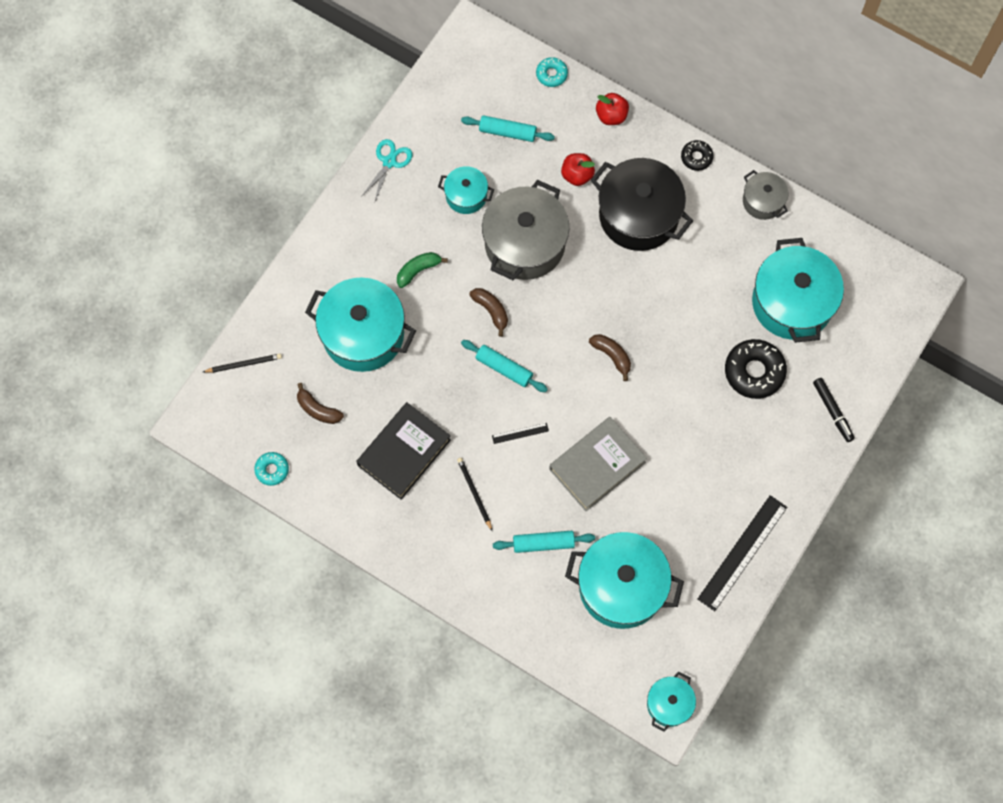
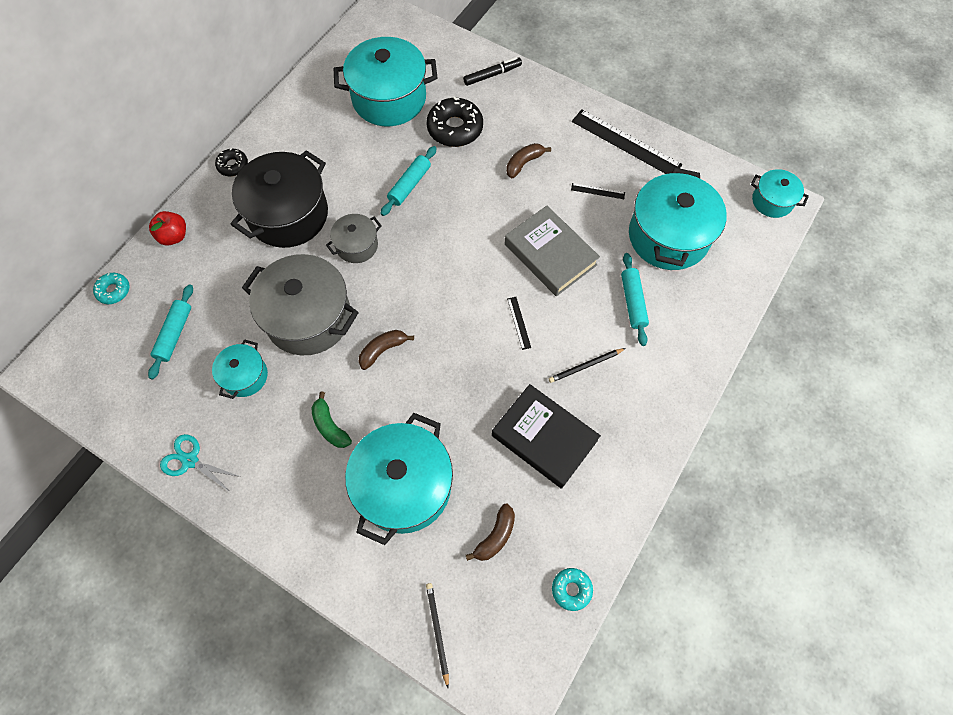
camera: 90 degrees left, 5 degrees down
(504, 368) = (448, 338): turquoise rolling pin -> turquoise rolling pin (409, 185)
(577, 175) = (236, 268): red apple -> none
(612, 356) = (436, 240): brown banana -> brown banana (524, 163)
(676, 518) = (597, 191): none -> black ruler
(763, 201) = (286, 116): grey pot -> grey pot (357, 245)

